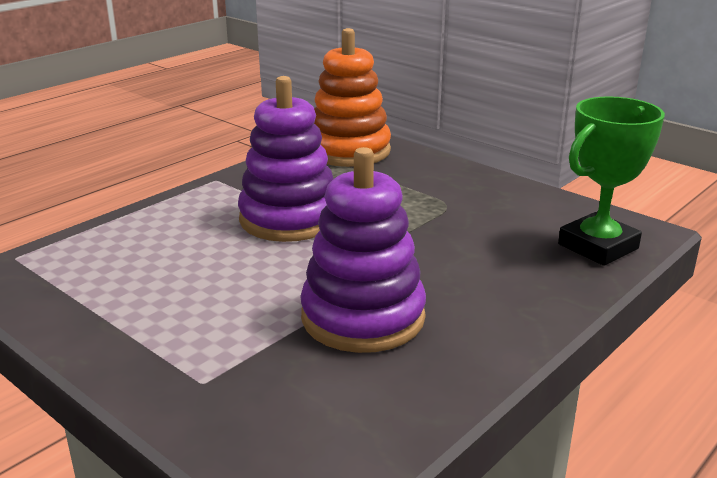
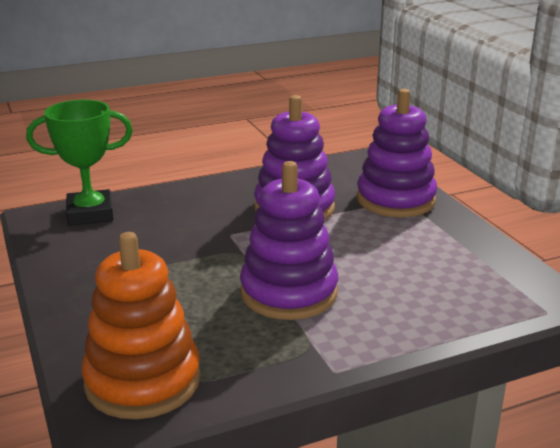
camera: 155 degrees left, 0 degrees up
(216, 376) = (395, 200): none -> purple stacking toy

